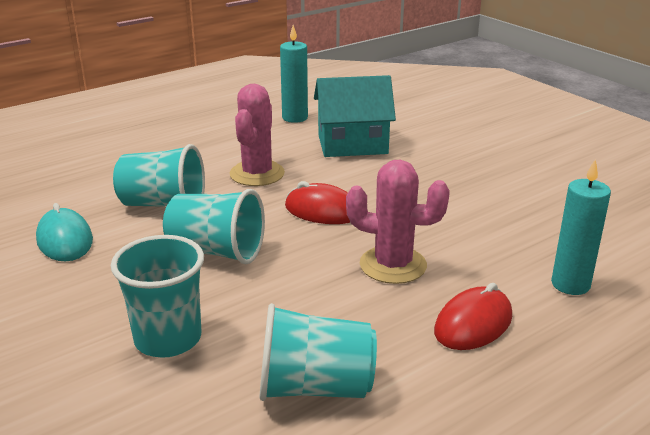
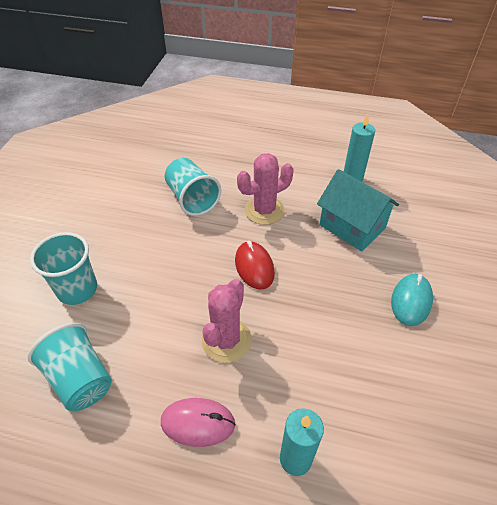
camera: 50 degrees right, 20 degrees up
(65, 240) = (126, 191): turquoise mouse -> turquoise mouse (411, 301)
(217, 252) = (167, 252): turquoise cup -> none
(393, 265) = (226, 340): pink cactus -> pink cactus turned 45 degrees clockwise
(473, 324) = (198, 423): red mouse -> pink mouse

